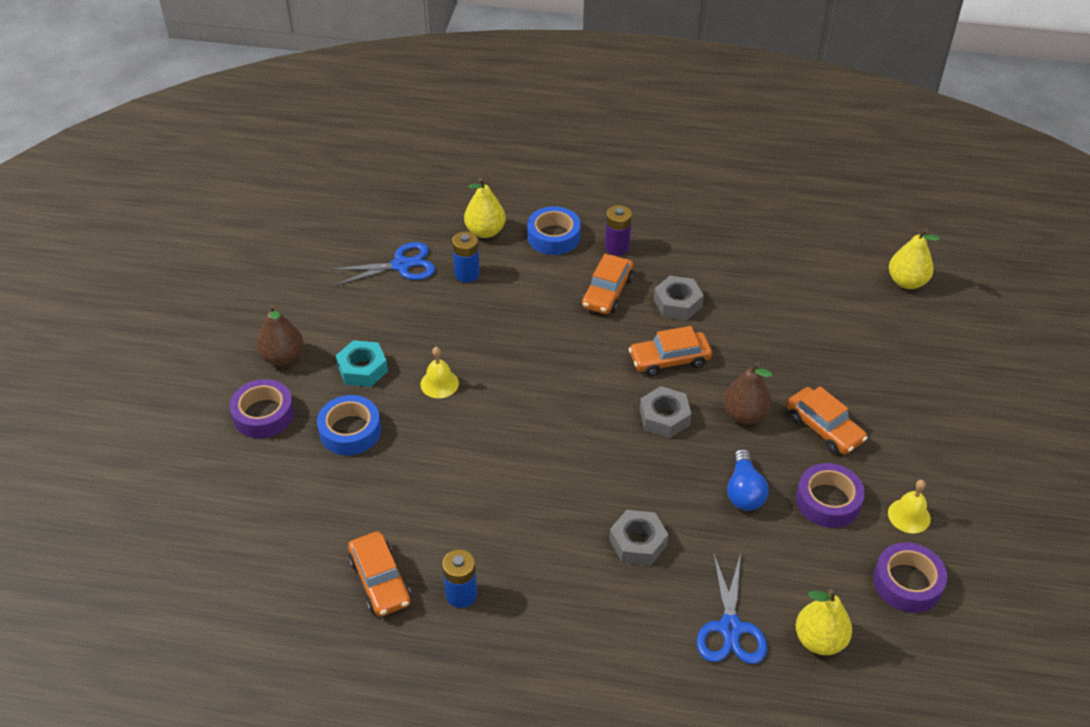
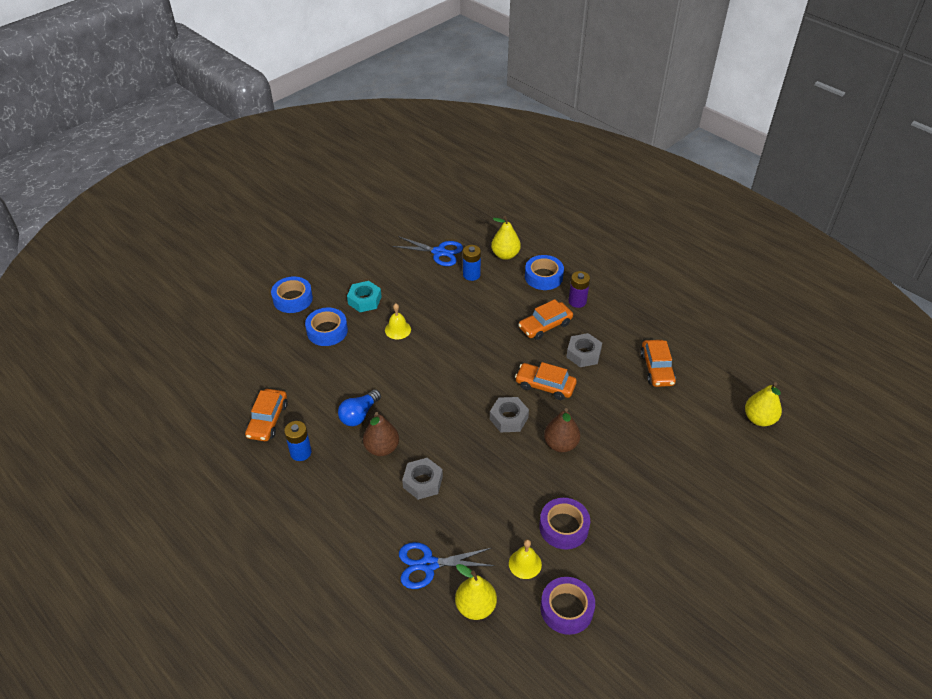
camera: 35 degrees right, 0 degrees up
(263, 414) = (293, 299): purple tape -> blue tape
(283, 357) = (330, 273): brown pear -> brown pear (382, 448)
(730, 628) = (428, 565): blue scissors -> blue scissors turned 45 degrees clockwise
(744, 491) = (515, 490): blue light bulb -> blue light bulb (359, 415)
(824, 428) = (605, 481): orange car -> orange car (656, 368)
(909, 516) = (609, 568): yellow bell -> yellow bell (525, 564)

